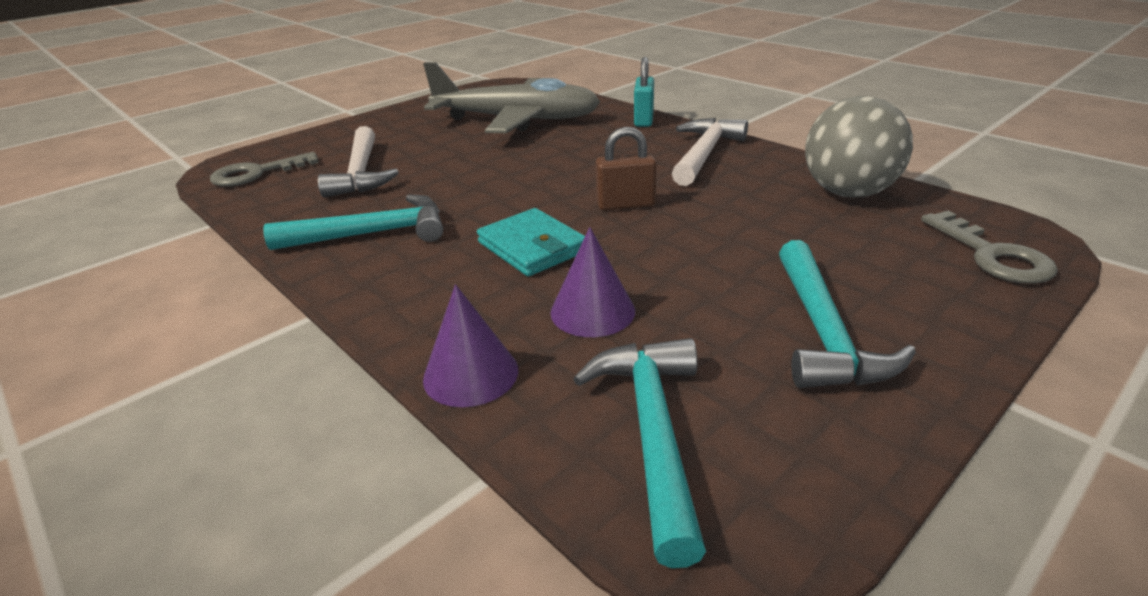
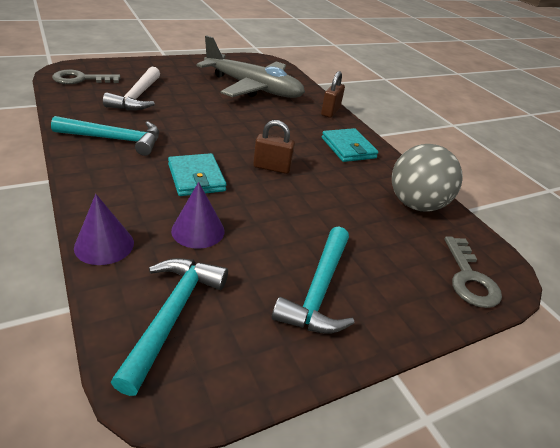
camera: 10 degrees right, 5 degrees up
(643, 120) = (330, 112): turquoise padlock -> brown padlock
(704, 154) = (348, 148): white hammer -> turquoise wallet

